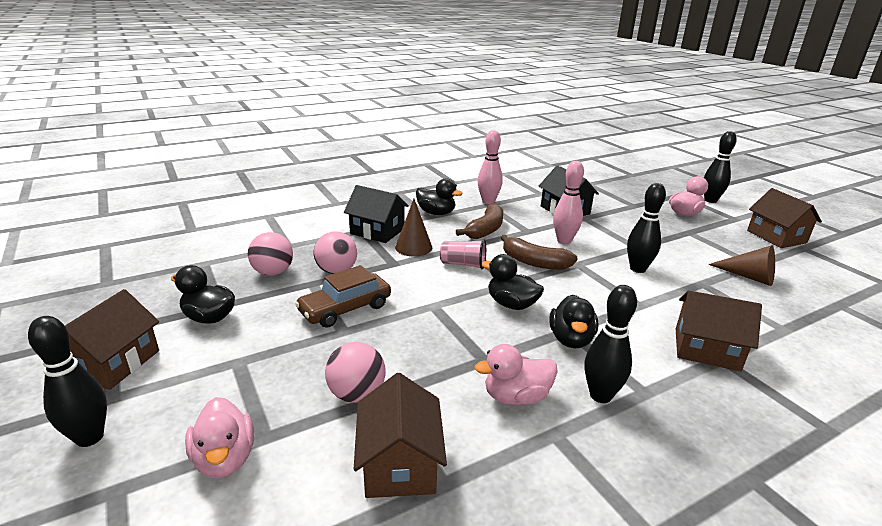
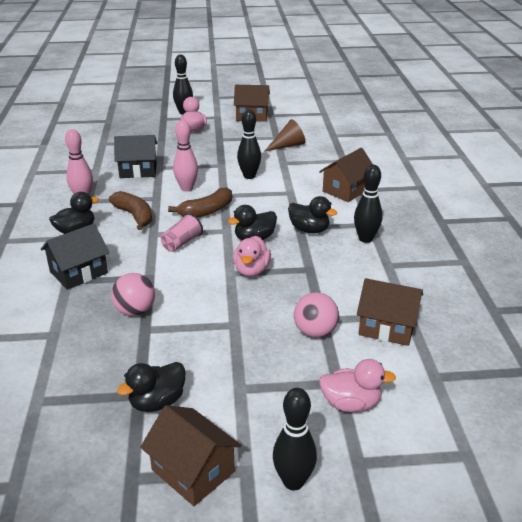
camera: 65 degrees left, 5 degrees up
(273, 272) = (103, 351): pink ball -> none
(345, 308) = (202, 317): brown car -> none
(413, 247) = (130, 259): brown cone -> none
(516, 397) = (351, 268): pink duck -> pink duck (251, 270)

